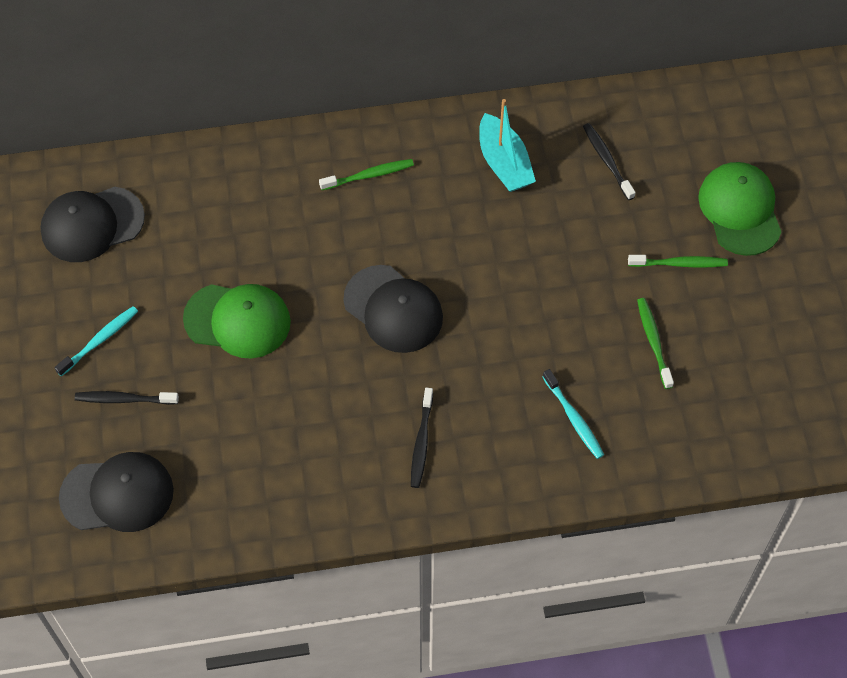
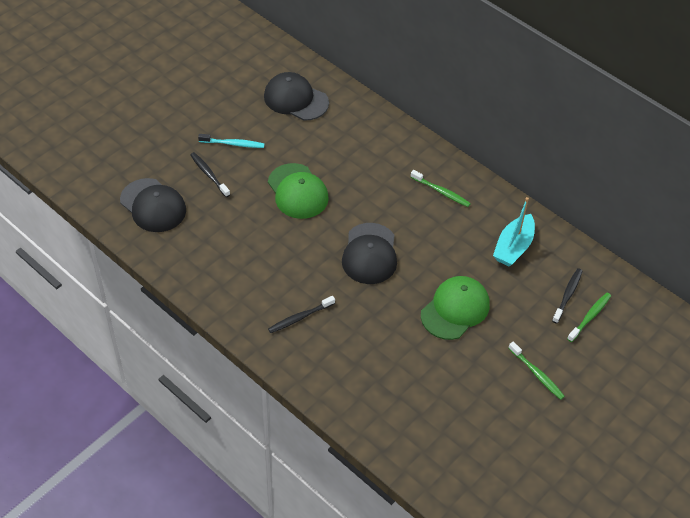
camera: 50 degrees right, 10 degrees down
(574, 418) = (382, 382): turquoise toothbrush -> none
(653, 342) = (471, 392): green toothbrush -> green toothbrush (590, 317)
(740, 210) = (606, 384): green cap -> green cap (455, 309)

